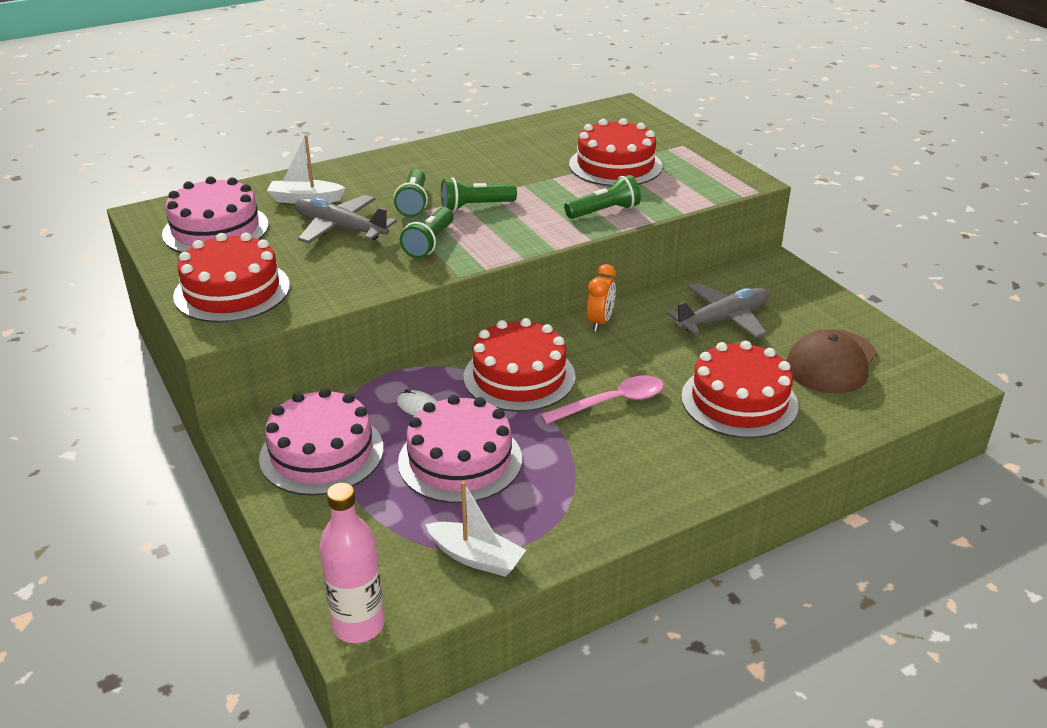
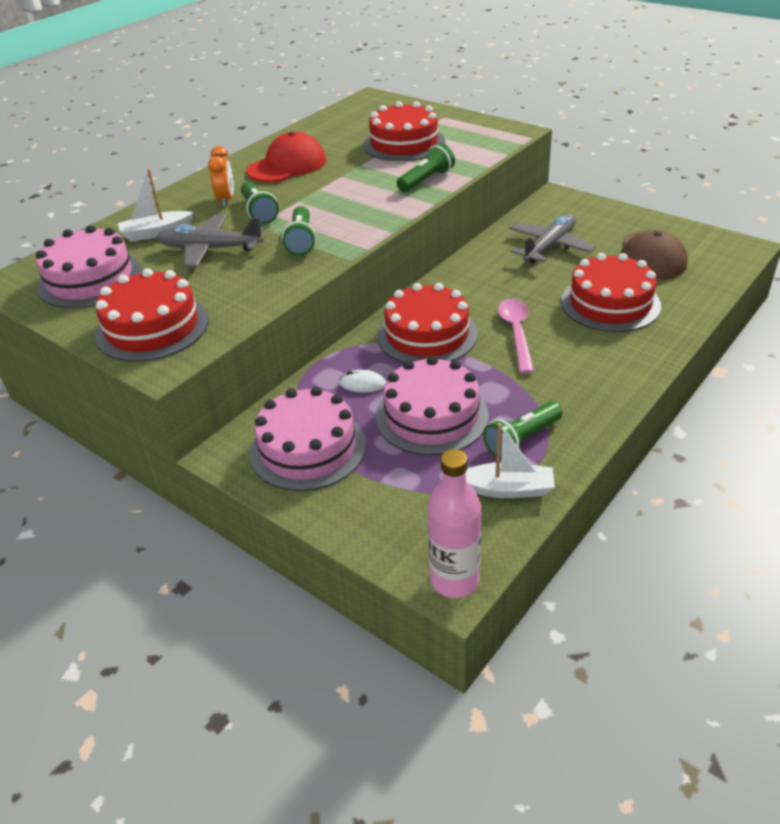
camera: 20 degrees left, 5 degrees up
(475, 206) = (315, 202): green flashlight -> green flashlight (522, 440)
(479, 161) = (287, 165): none -> red cap
(600, 322) = (458, 274): orange clock -> orange clock (226, 200)
(612, 402) = (516, 333): pink spoon -> pink spoon turned 45 degrees counterclockwise

